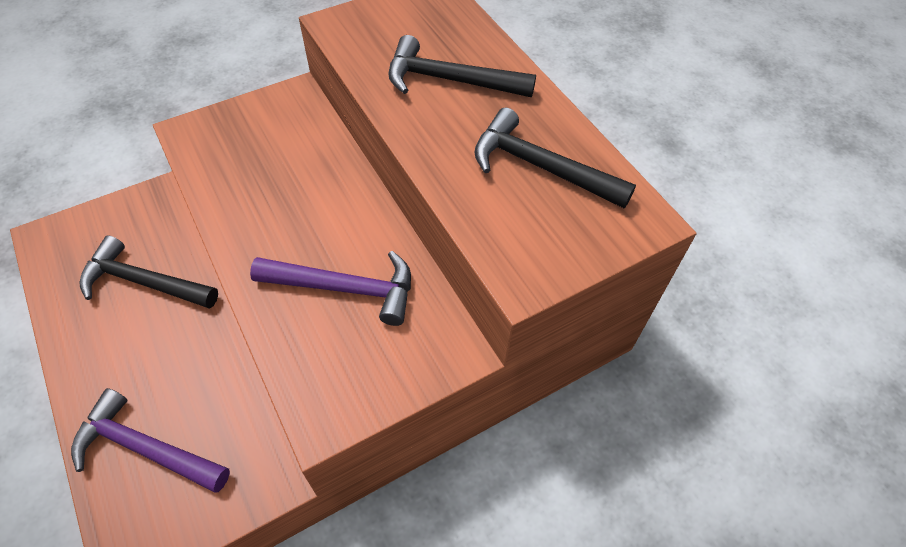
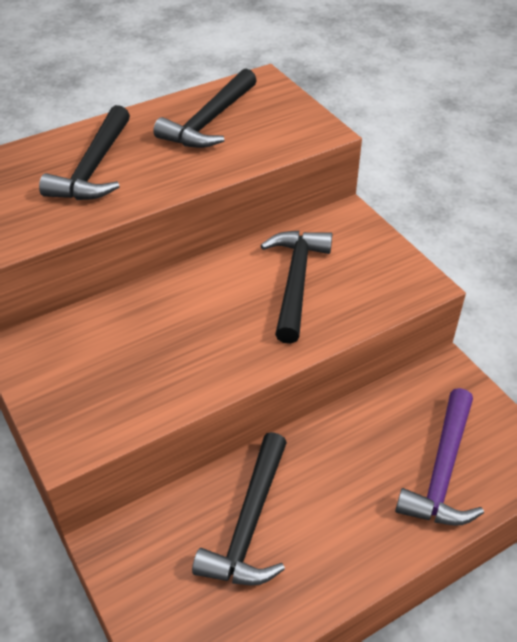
camera: 90 degrees left, 10 degrees down
(345, 289) = (296, 281): purple hammer -> black hammer

